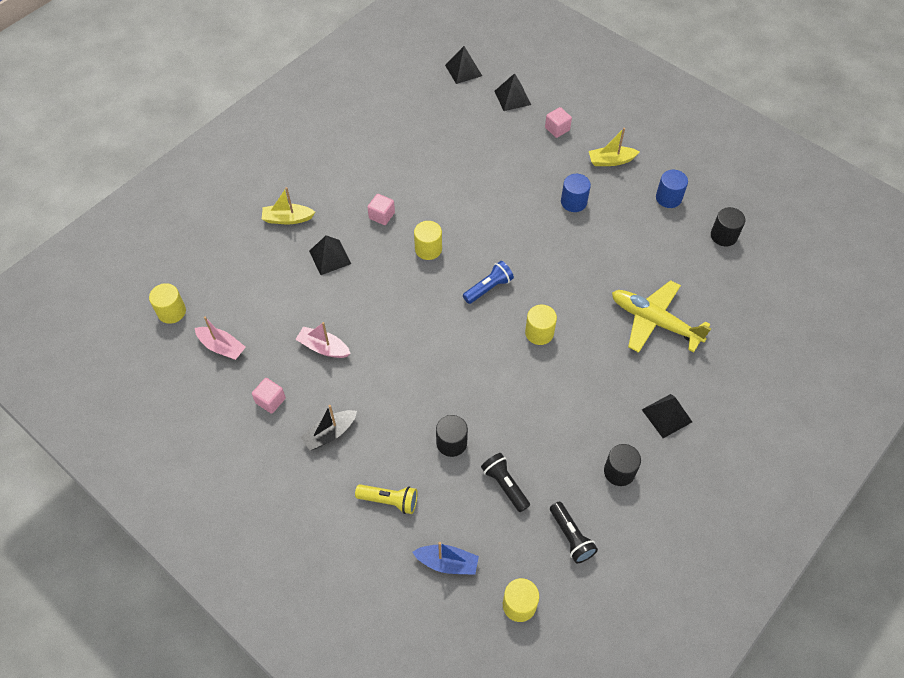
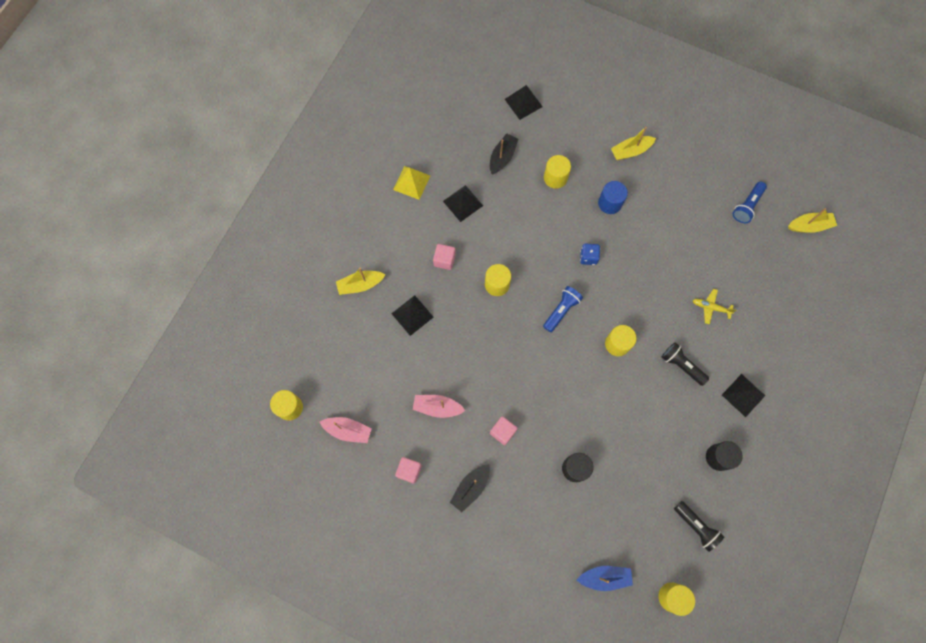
camera: 15 degrees left, 15 degrees up
(374, 142) = (411, 182): none -> yellow pyramid
(389, 501) = (540, 536): yellow flashlight -> none
(463, 70) = (469, 82): black pyramid -> black pyramid (463, 203)
(474, 139) = (502, 157): none -> black boat
(505, 485) = (630, 495): black flashlight -> black flashlight (681, 365)
(523, 168) = (555, 178): none -> yellow cylinder
(534, 245) = (588, 257): none -> blue dice
(557, 129) = (573, 128): pink cube -> pink cube (502, 432)
(654, 322) = (710, 307): yellow plane -> yellow plane, size x0.46
(668, 198) = (690, 178): blue cylinder -> none
(723, 236) = (747, 206): black cylinder -> blue flashlight
(789, 269) = (809, 226): none -> yellow boat

